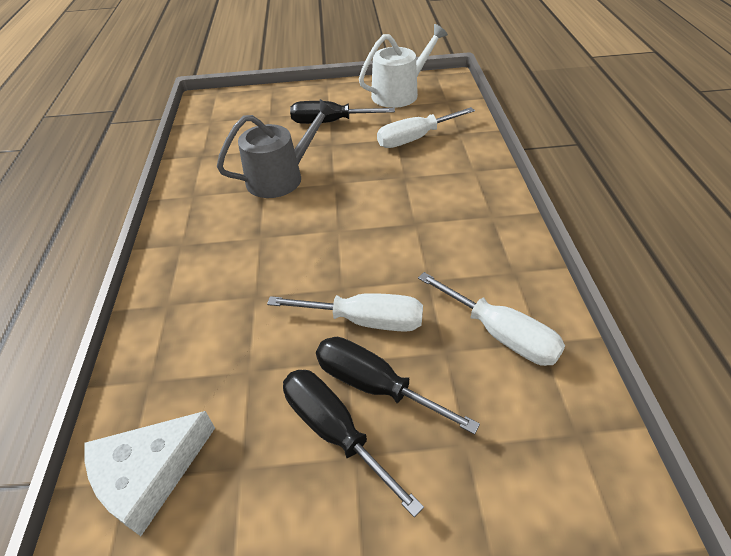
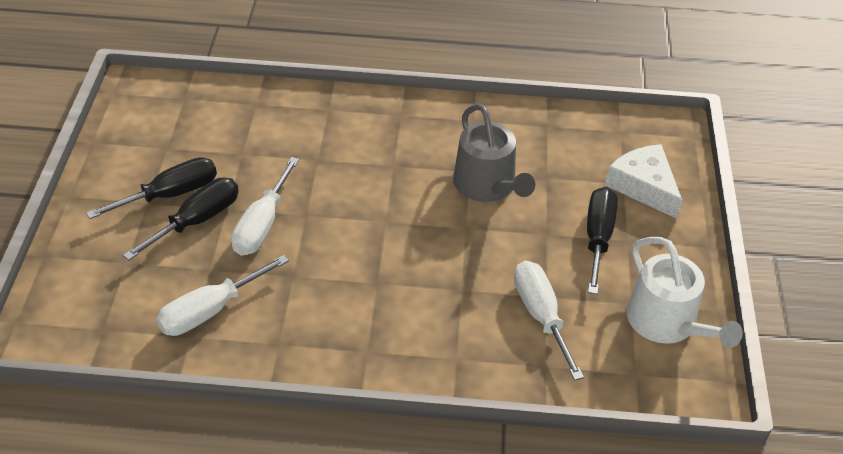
camera: 95 degrees right, 0 degrees up
(149, 474) = (182, 108): white cheese -> white cheese (644, 186)

